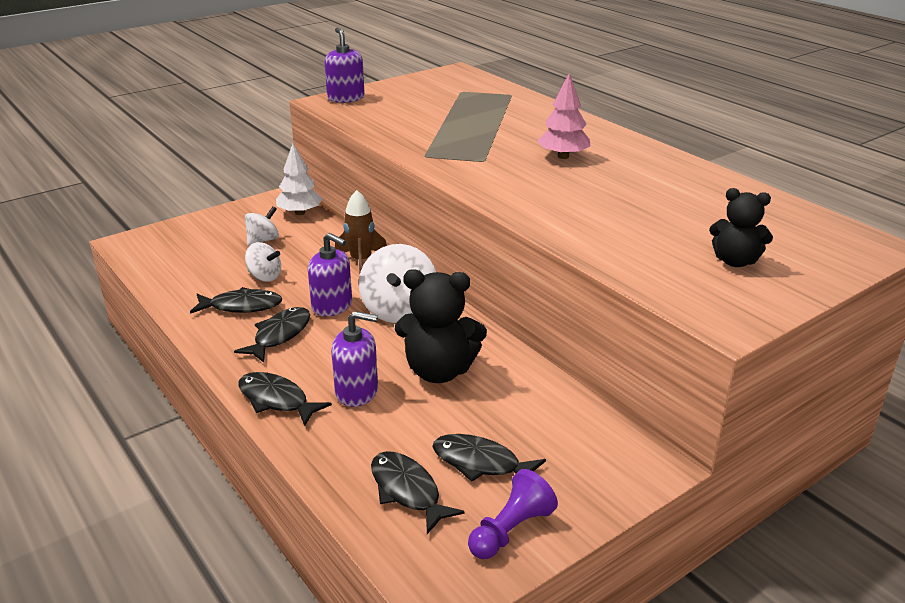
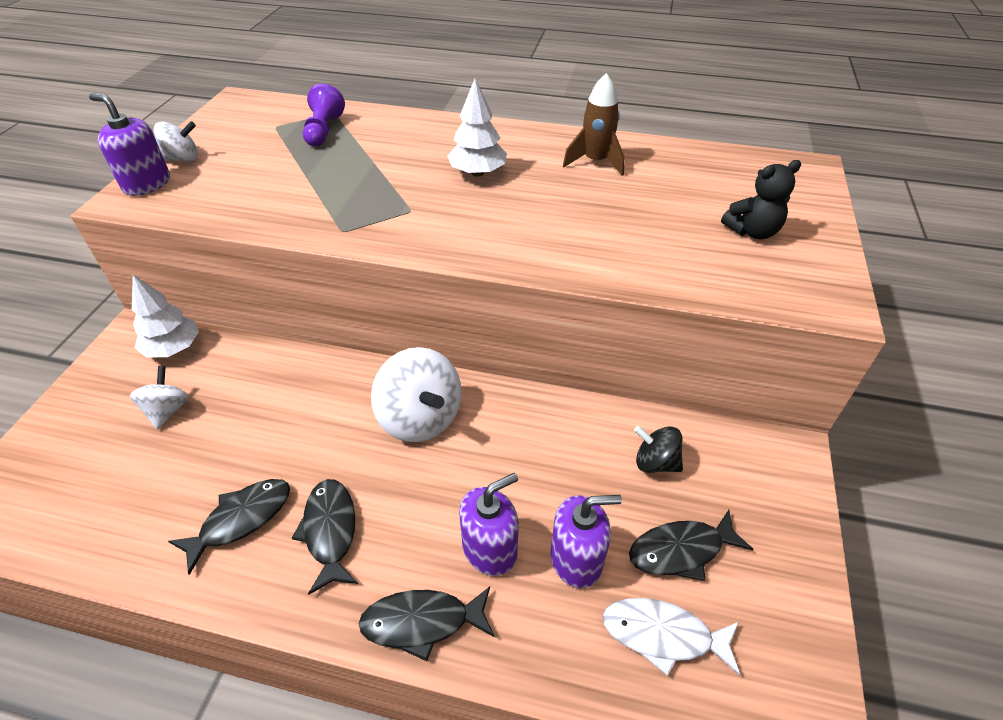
camera: 40 degrees left, 15 degrees up
(264, 276) = (224, 460): white spinning top -> white spinning top (182, 159)
(332, 306) = (346, 454): purple soap dispenser -> purple soap dispenser (576, 559)
(361, 261) = (315, 377): brown rocket -> brown rocket (595, 162)
(407, 491) = (663, 635): black fish -> white fish
(439, 371) = (535, 468): black teddy bear -> none
(510, 530) = (780, 607): purple pawn -> purple pawn (323, 130)
(531, 412) = (655, 462): none -> black spinning top
(563, 156) = (477, 173): pink tree -> white tree

